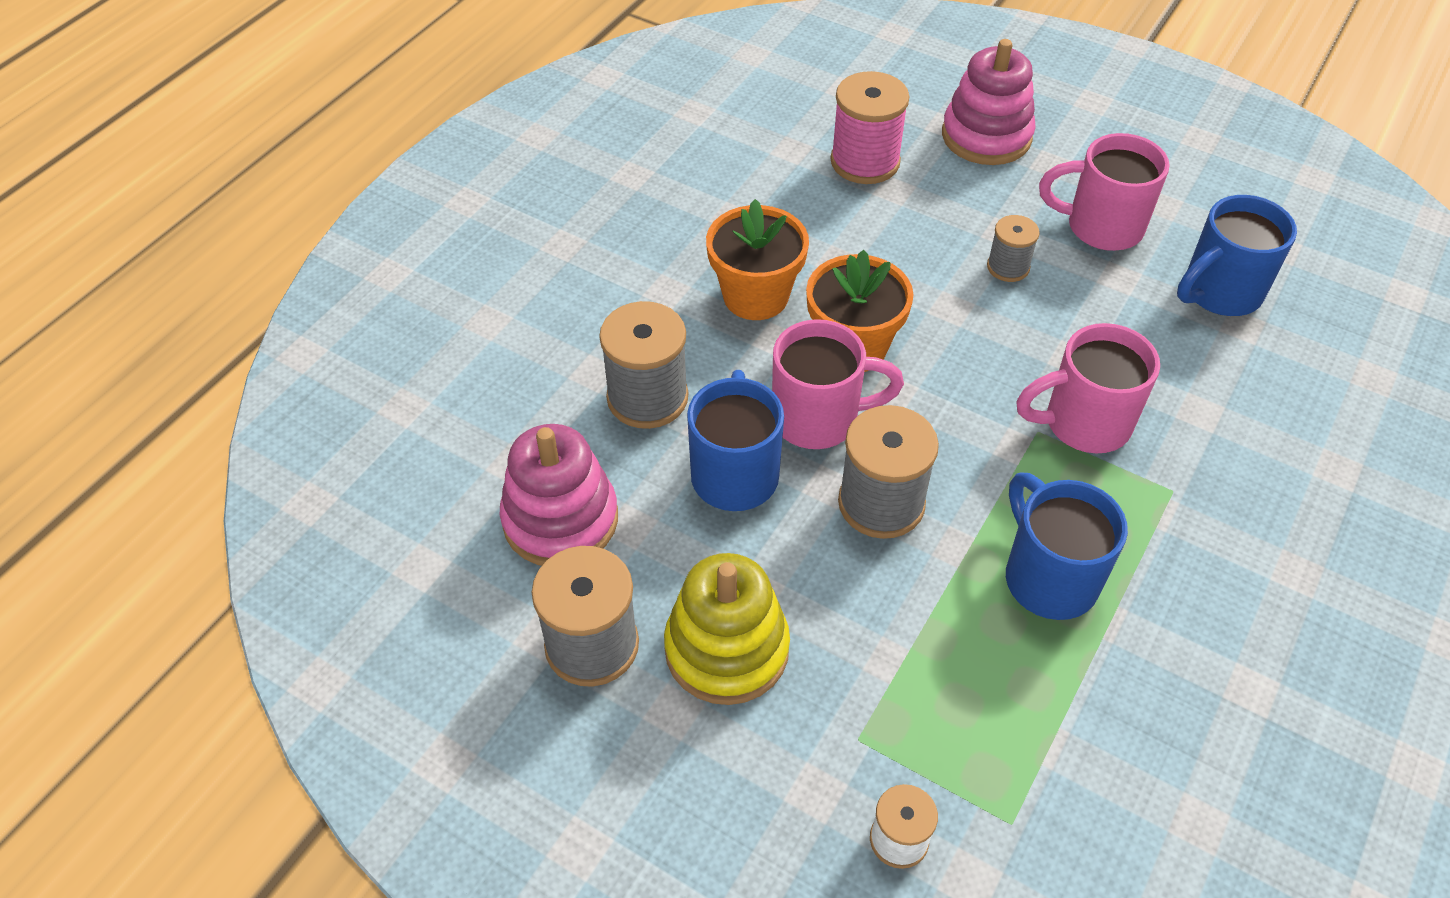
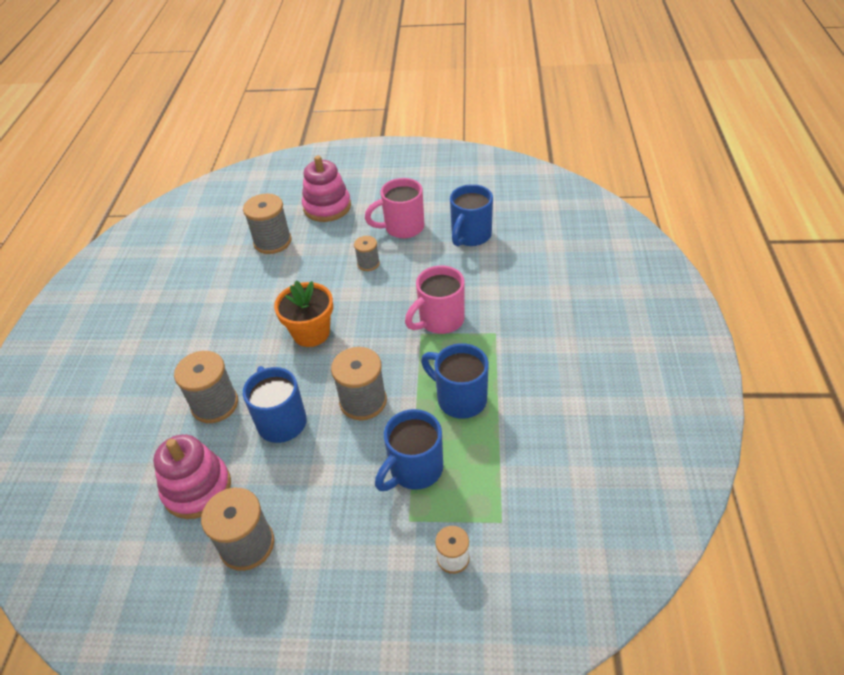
camera: 25 degrees left, 5 degrees down
(726, 649) = (320, 510): yellow stacking toy -> none
(755, 296) = (248, 329): orange flower pot -> none
(818, 418) = (311, 375): pink mug -> none
(865, 162) = (272, 242): pink spool -> grey spool
(909, 660) = (414, 470): none -> blue mug

